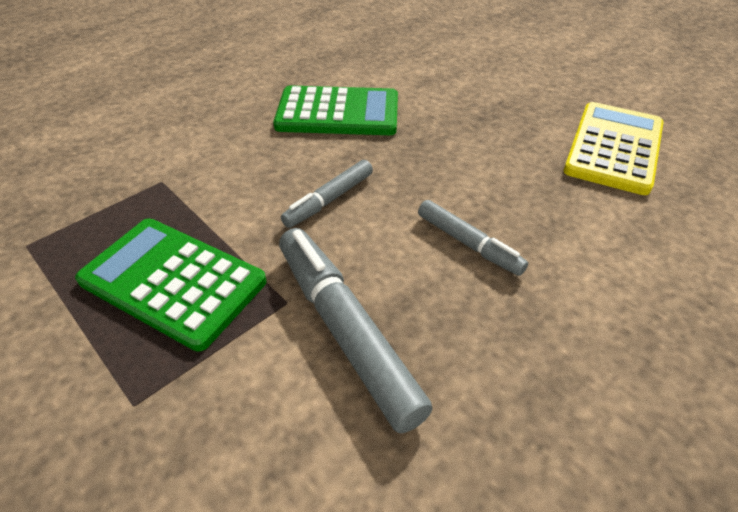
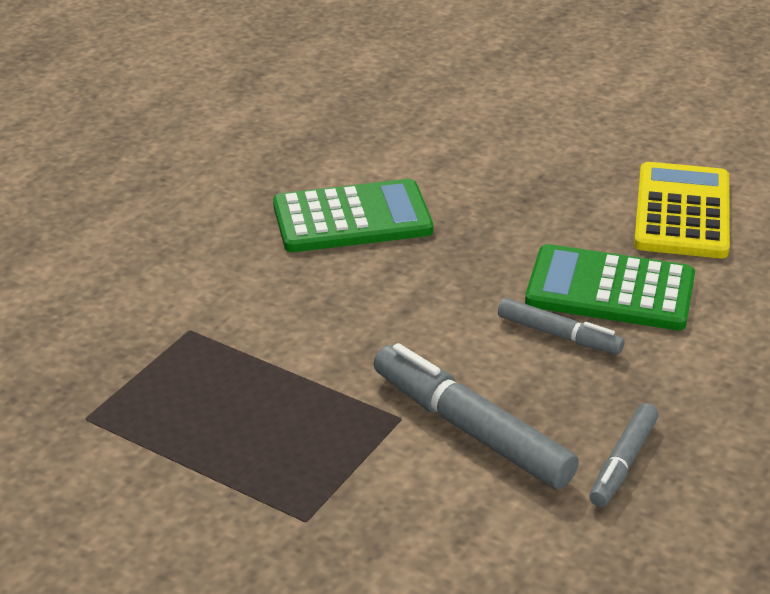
camera: 15 degrees left, 10 degrees down
(173, 281) = (274, 421): green calculator -> green calculator (610, 290)
(329, 200) = (393, 317): grey marker -> grey marker (623, 463)

